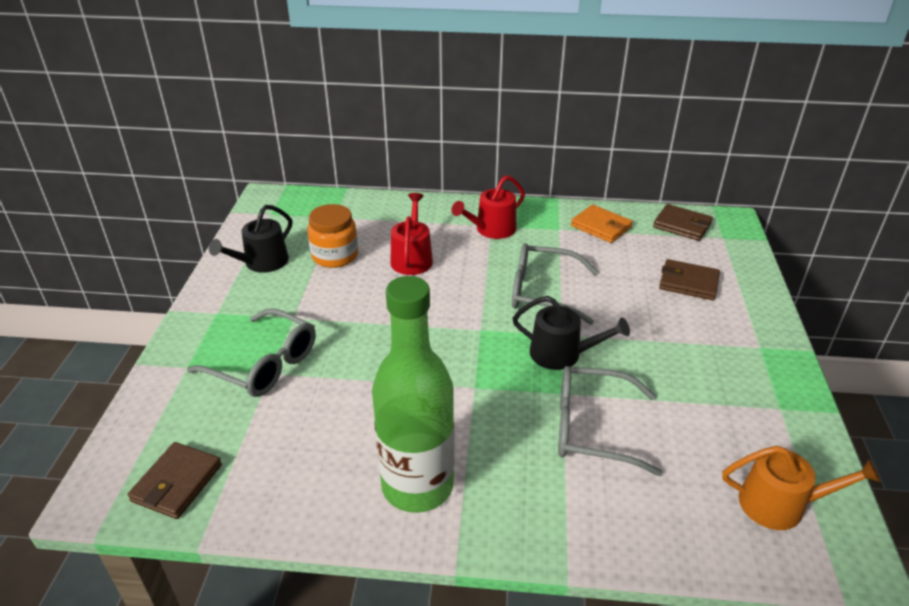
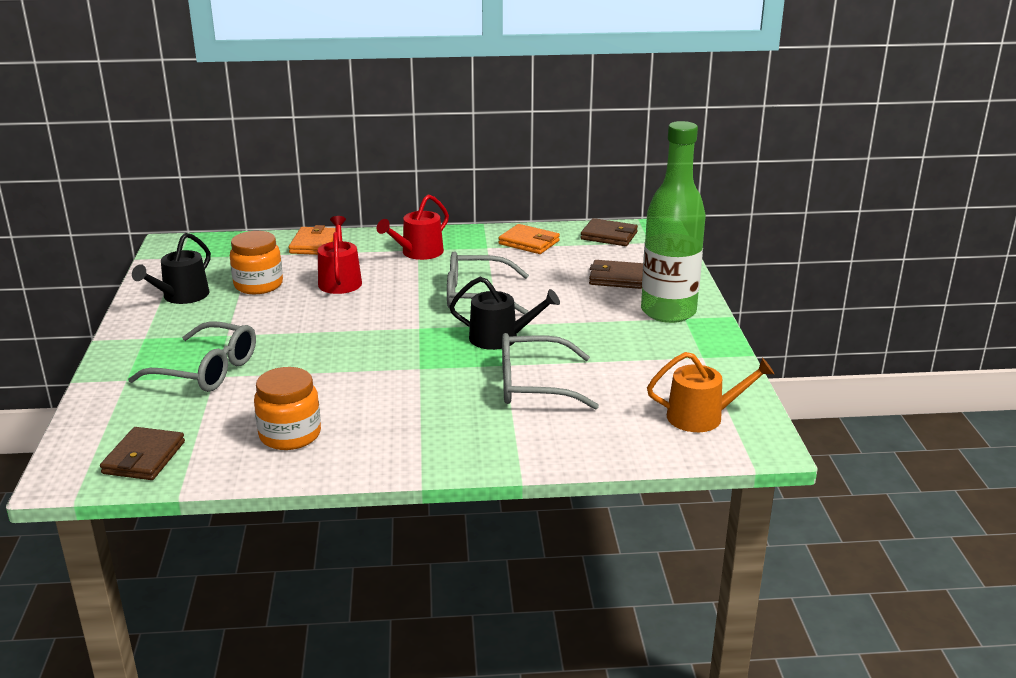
camera: 10 degrees left, 10 degrees down
(328, 469) = (290, 435): none -> orange jar
(395, 209) = (314, 244): none -> orange wallet
(417, 486) = (377, 437): green bottle -> green bottle (668, 312)

